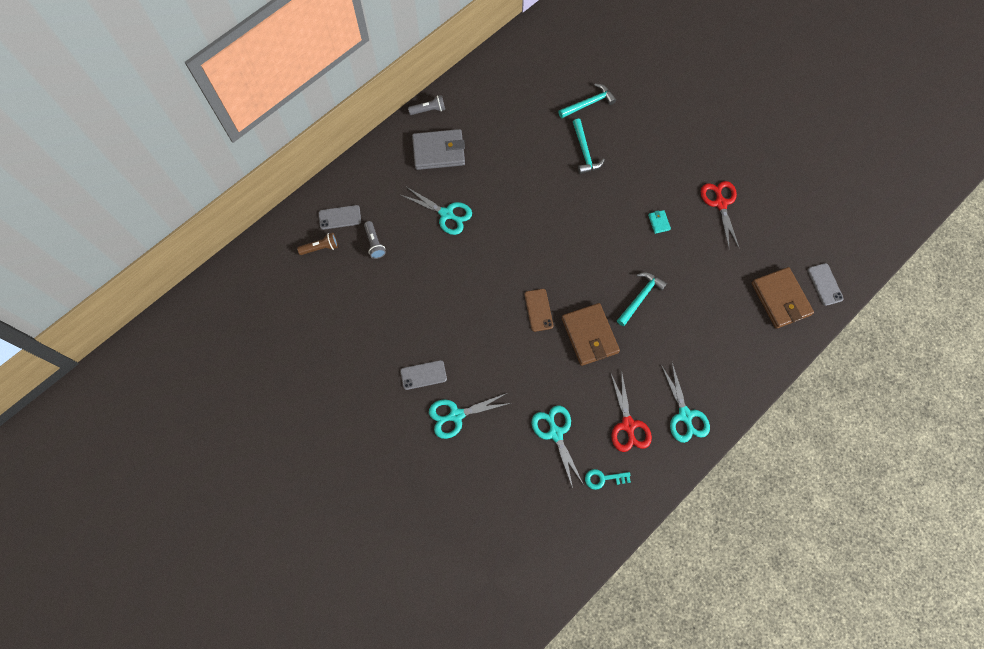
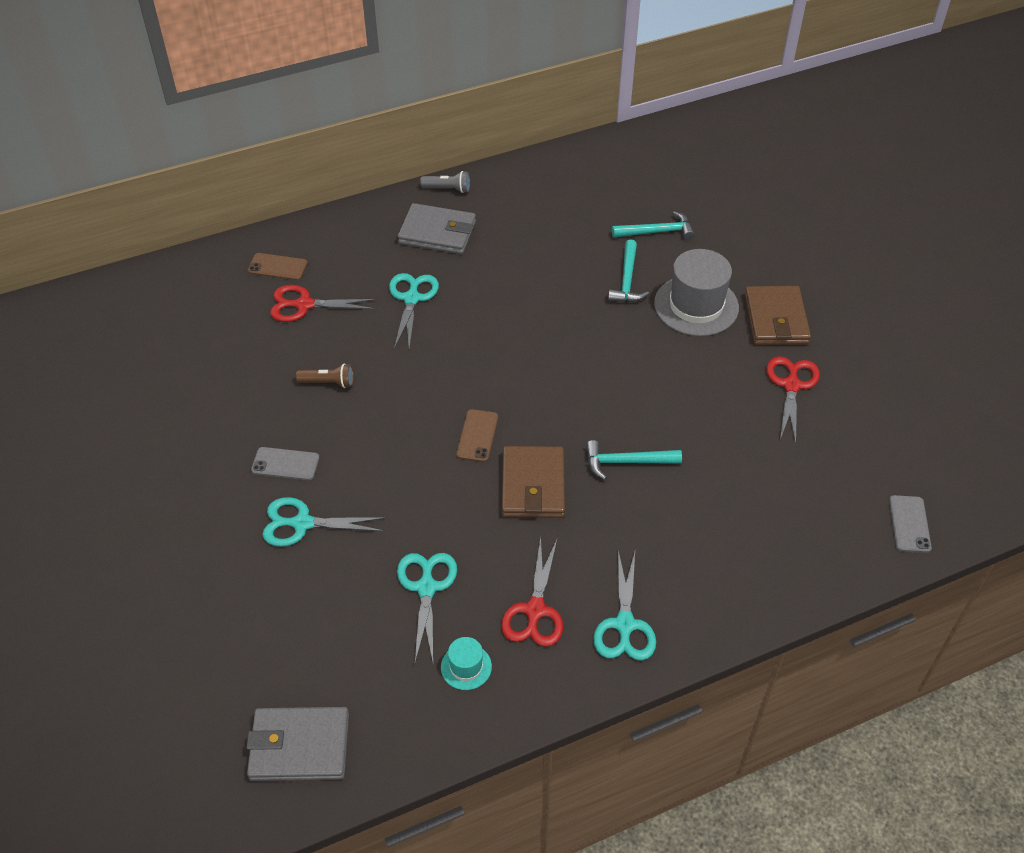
camera: 20 degrees right, 20 degrees down
(320, 248) = (236, 291): brown flashlight -> brown flashlight (328, 382)
(340, 217) = (277, 267): grey phone -> brown phone
(374, 243) = (304, 305): grey flashlight -> red scissors
(446, 214) = (412, 299): turquoise scissors -> turquoise scissors turned 135 degrees counterclockwise
(528, 568) = (299, 747): none -> grey wallet
(603, 478) = (466, 667): turquoise key -> turquoise hat
(637, 158) = (696, 305): none -> grey hat
(640, 297) = (626, 462): turquoise hammer -> turquoise hammer turned 150 degrees counterclockwise
(659, 222) = (693, 383): turquoise wallet -> none
(780, 299) = (833, 523): brown wallet -> brown wallet (776, 319)

